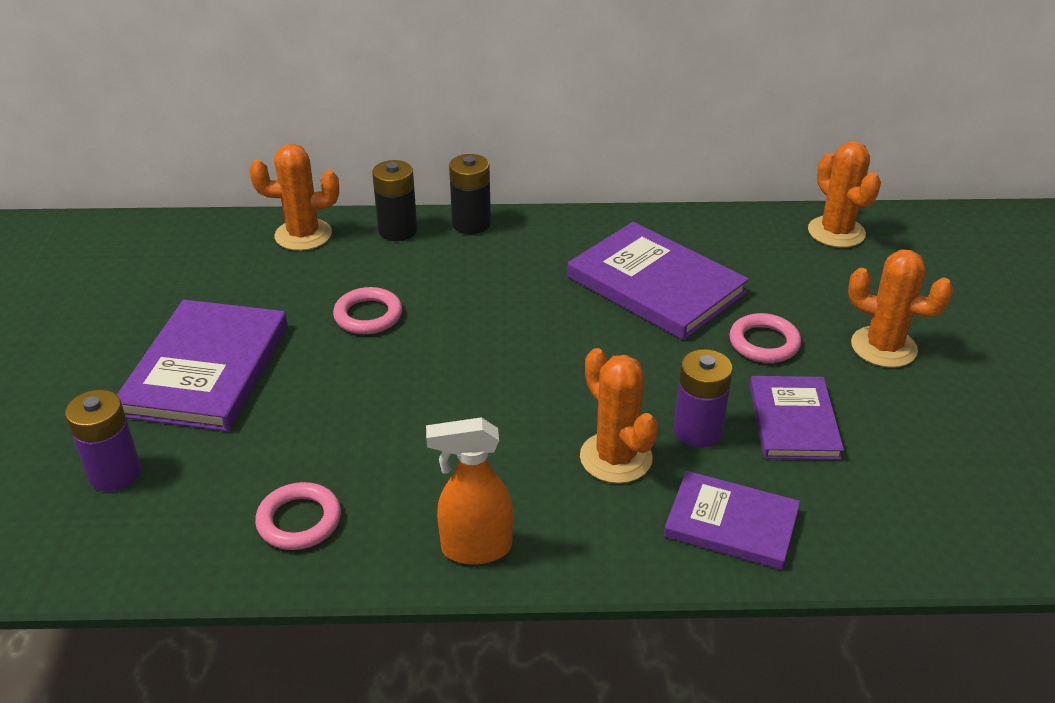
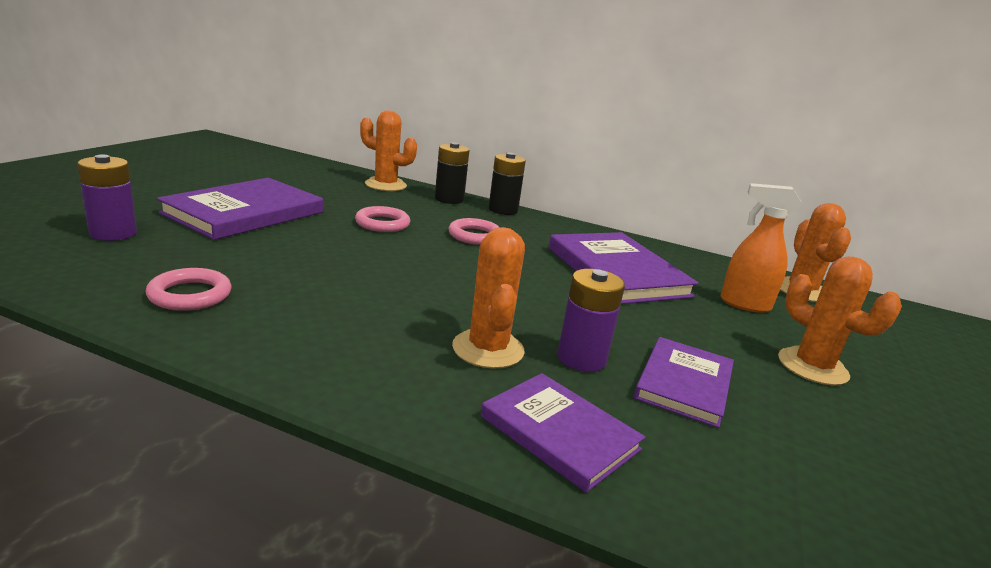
camera: 20 degrees right, 15 degrees down
(475, 549) = (299, 359): orange spray bottle -> orange spray bottle (744, 304)
(764, 343) = (690, 328): pink ring -> pink ring (475, 236)

